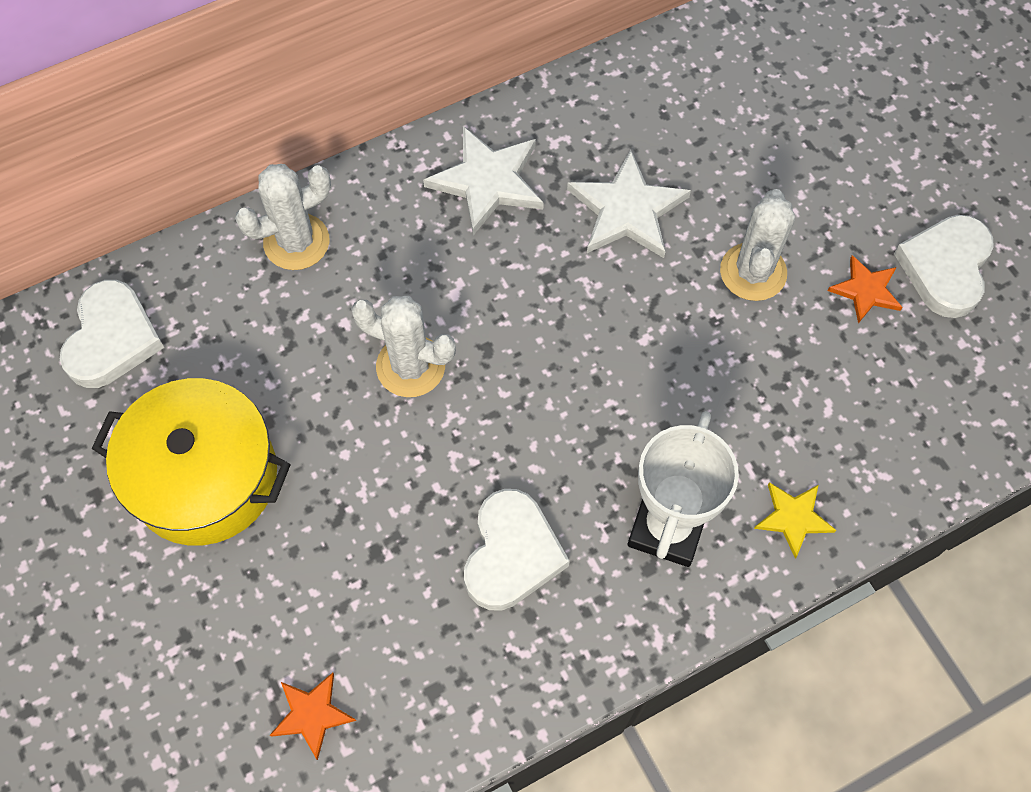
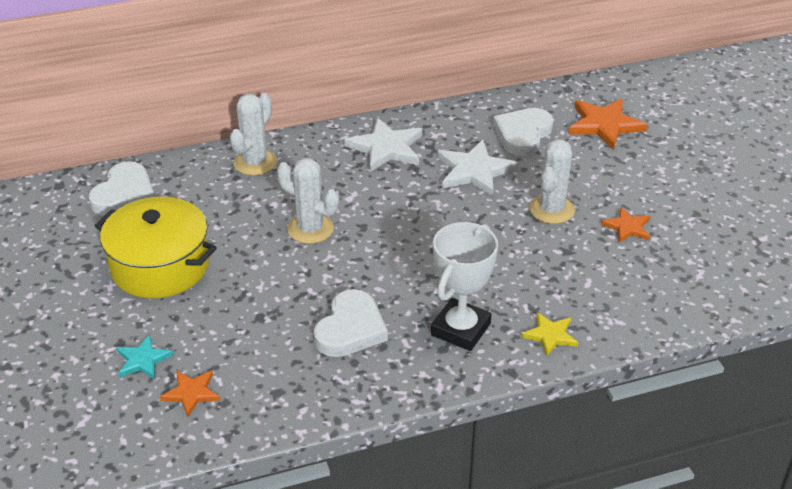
camera: 10 degrees right, 25 degrees down
(226, 664) = (143, 360): none -> turquoise star
(296, 242) = (255, 162): white cactus -> white cactus turned 45 degrees counterclockwise
(800, 86) = (604, 125): none -> orange star
(945, 268) = (685, 222): white heart -> white heart (523, 134)

